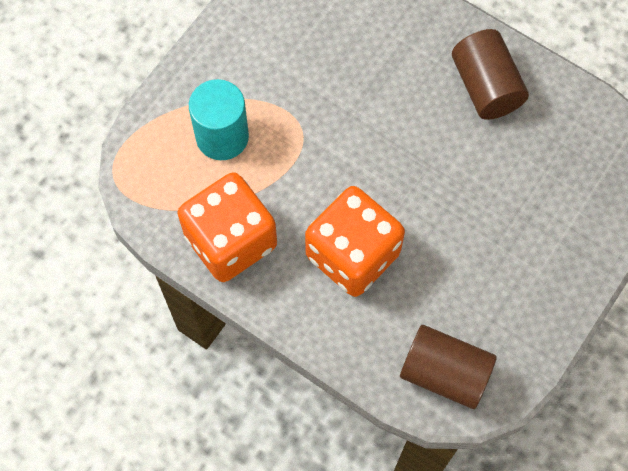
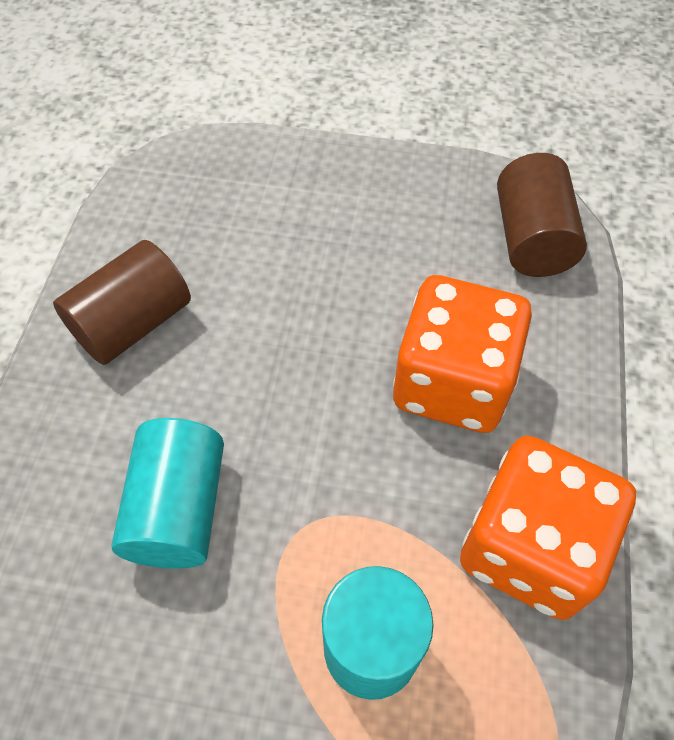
camera: 115 degrees left, 10 degrees down
(344, 73) = (178, 509): none -> turquoise cylinder

